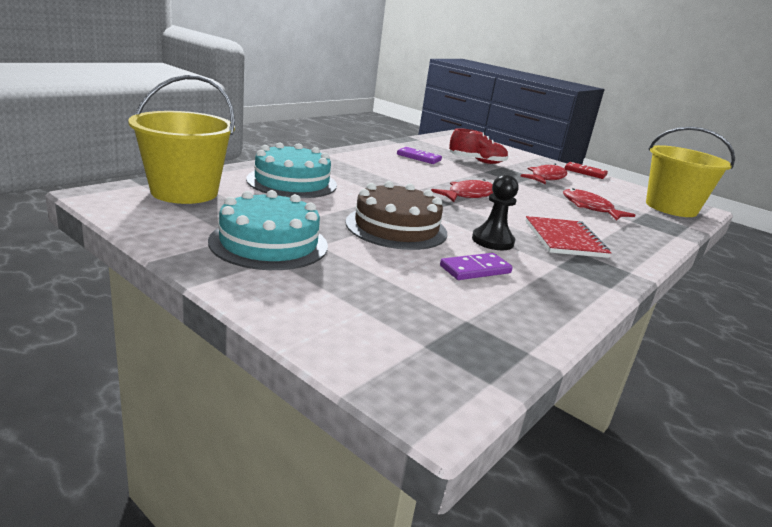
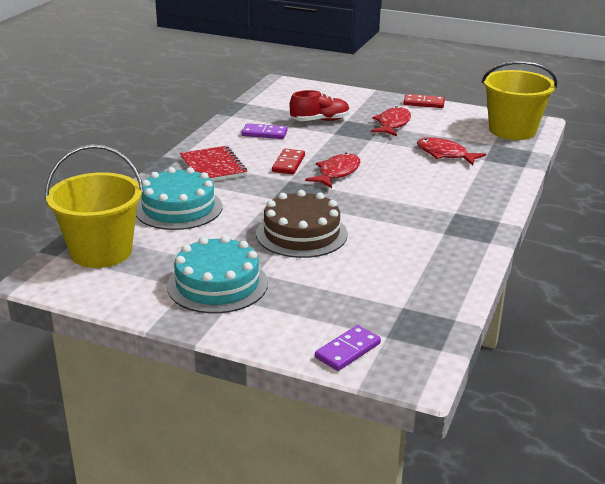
camera: 15 degrees left, 5 degrees up
(425, 179) = (288, 164): none -> red domino
(475, 269) = (386, 258): purple domino -> purple domino (348, 350)
(492, 241) = (384, 223): black pawn -> none
(564, 239) = (438, 202): red notebook -> red notebook (213, 167)

